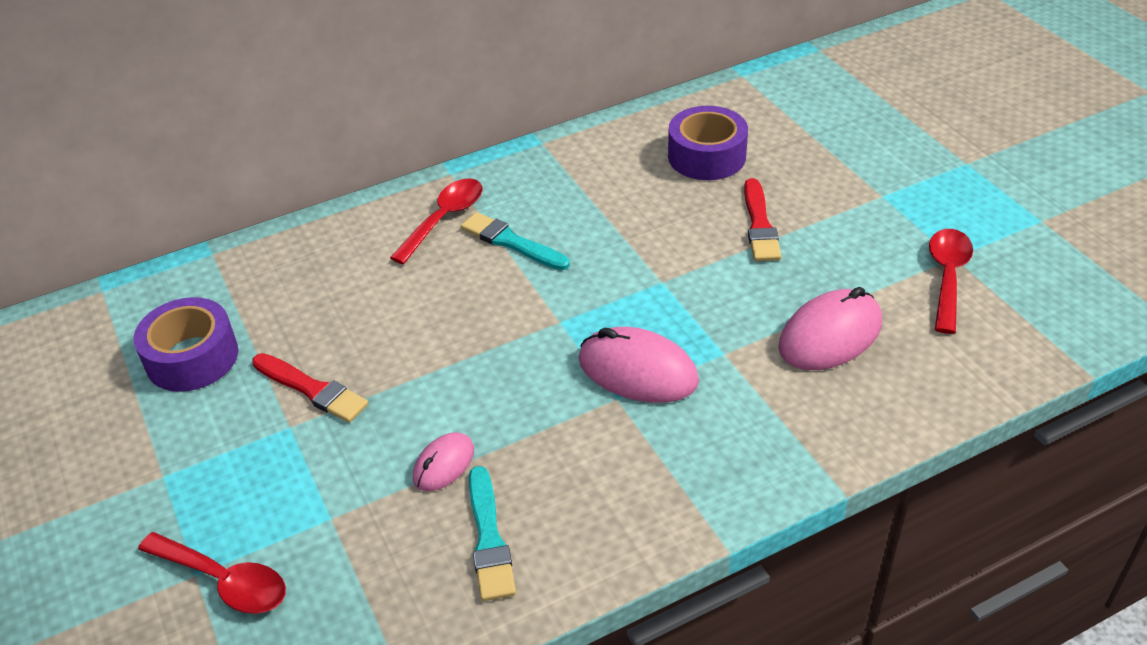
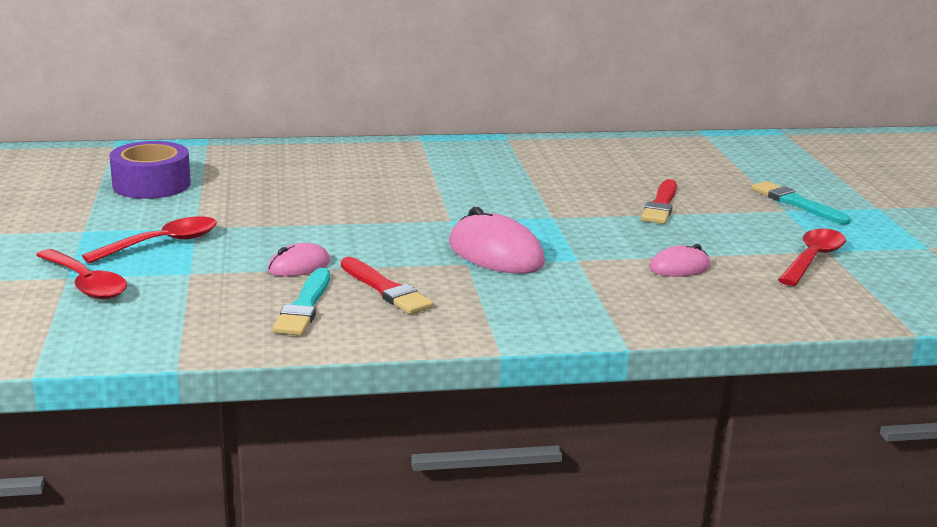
camera: 15 degrees right, 20 degrees down
(312, 389) = (228, 214): red brush -> red brush (386, 289)
(444, 219) = (398, 159): red spoon -> red spoon (163, 243)
(511, 242) = (442, 178): turquoise brush -> turquoise brush (796, 203)
(706, 156) = (641, 166): purple tape -> none
(830, 335) = (679, 267): pink mouse -> pink mouse, size x0.57

